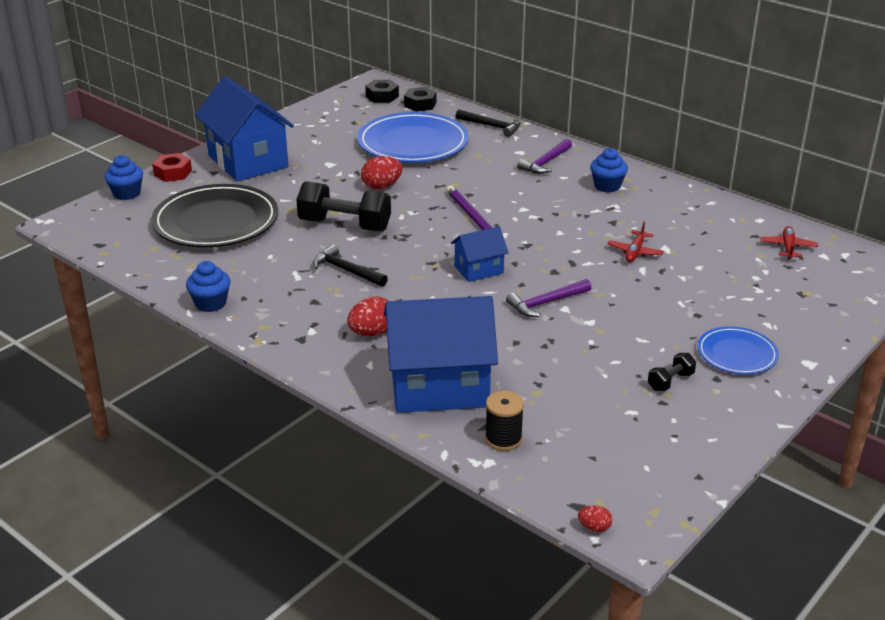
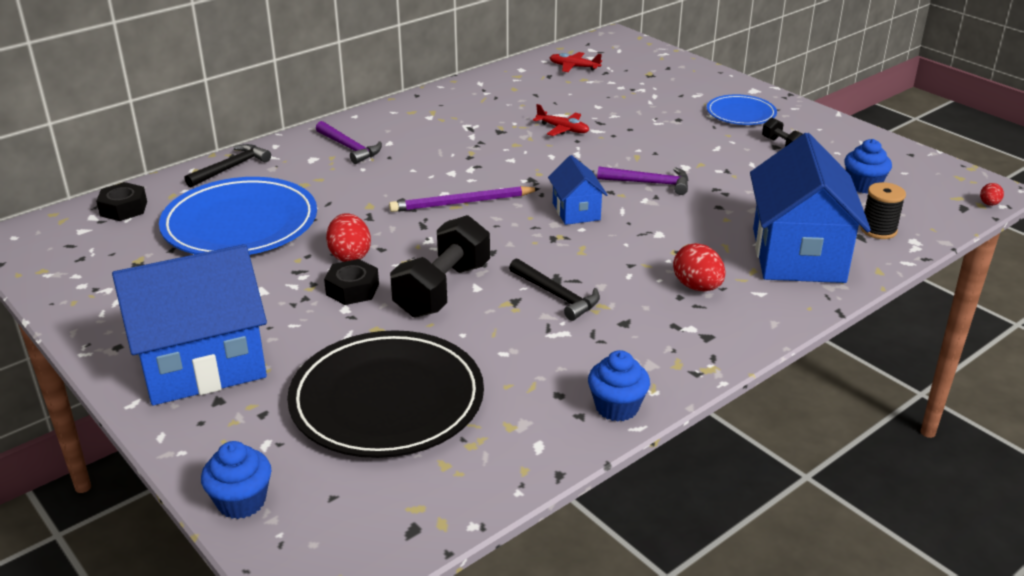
camera: 80 degrees left, 0 degrees up
(173, 173) = (194, 446): red nut -> none
(346, 270) = (556, 295): black hammer -> black hammer turned 90 degrees counterclockwise
(382, 96) = (69, 235): black nut -> black nut (352, 289)
(546, 303) = (649, 183): purple hammer -> purple hammer turned 60 degrees counterclockwise
(607, 186) = (422, 123): blue cupcake -> blue cupcake (863, 186)

